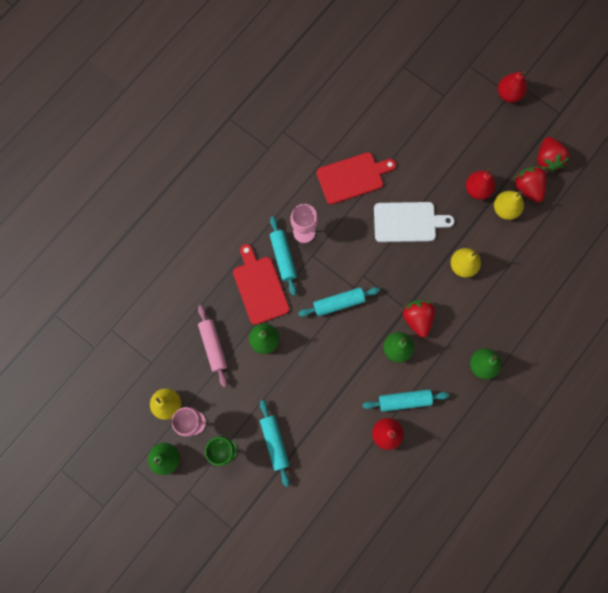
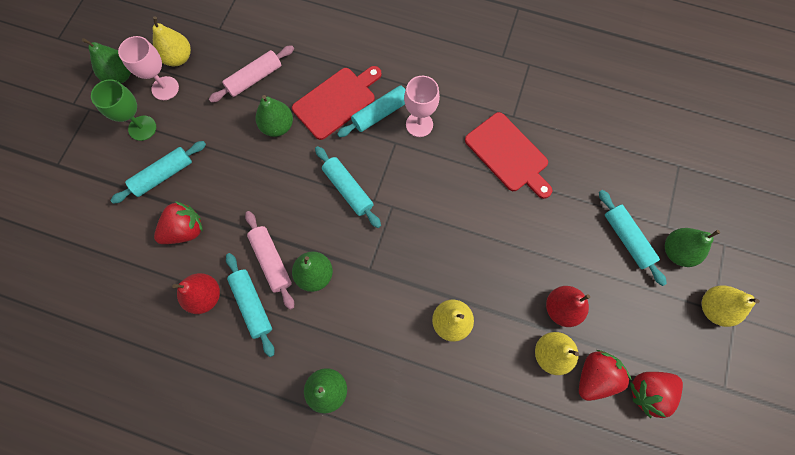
camera: 70 degrees right, 5 degrees down
(375, 377) = (271, 261): none -> pink rolling pin
(407, 222) = (480, 235): white cutting board -> none
(417, 319) = (360, 287): red strawberry -> red strawberry (185, 230)
(444, 125) = (627, 239): none -> turquoise rolling pin
(463, 98) = (677, 251): none -> green pear
(508, 94) = (713, 308): red pear -> yellow pear

